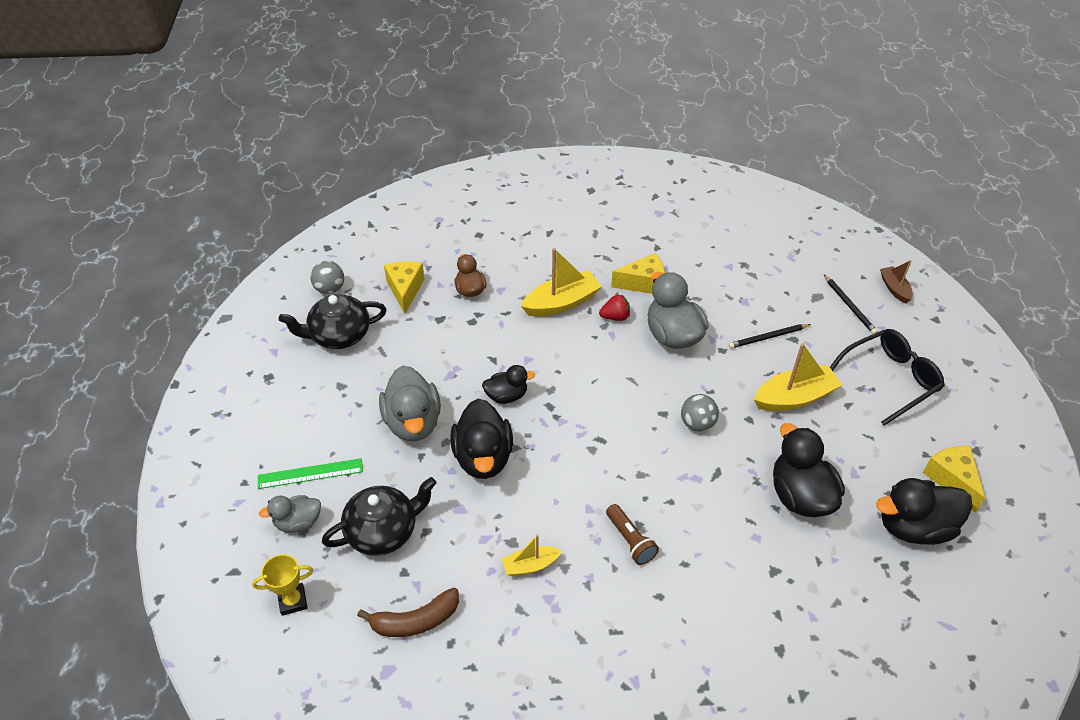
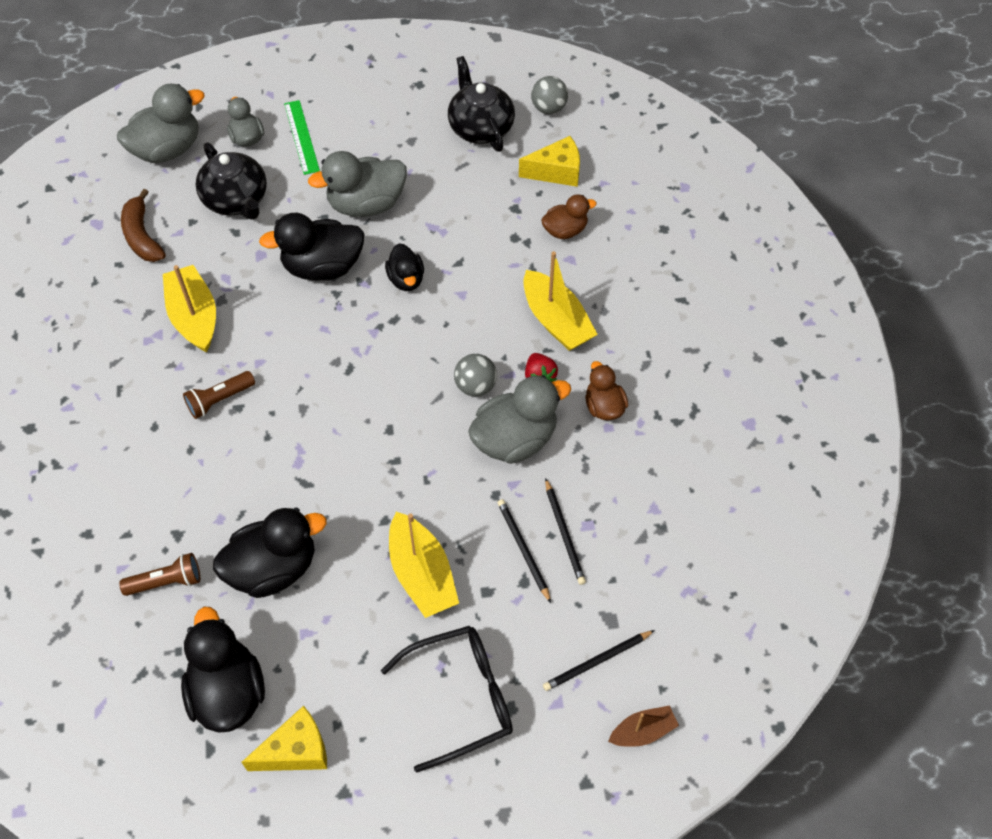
camera: 85 degrees right, 10 degrees up
(293, 601) = (167, 150): yellow trophy -> grey duck
(530, 565) = (194, 317): yellow boat -> yellow boat, size x1.74
(643, 283) = (604, 406): yellow cheese -> brown duck
(697, 423) = (375, 464): grey ball -> grey ball (475, 386)
(752, 314) = (564, 533): none -> black pencil
(822, 577) = (166, 581): none -> brown flashlight
(890, 379) = (461, 698): black glasses -> black glasses turned 75 degrees counterclockwise

